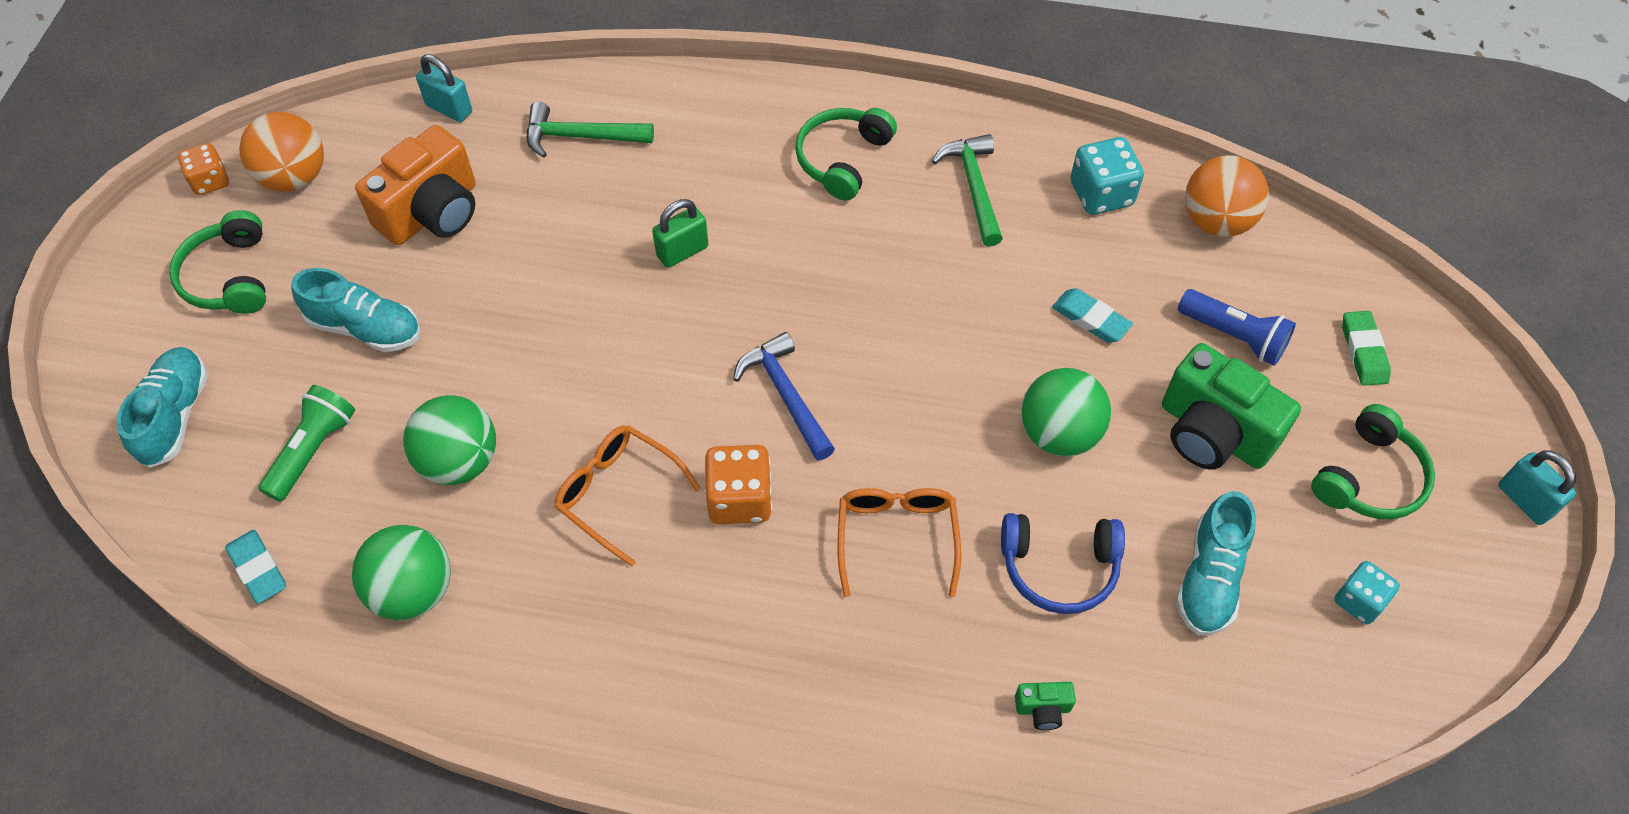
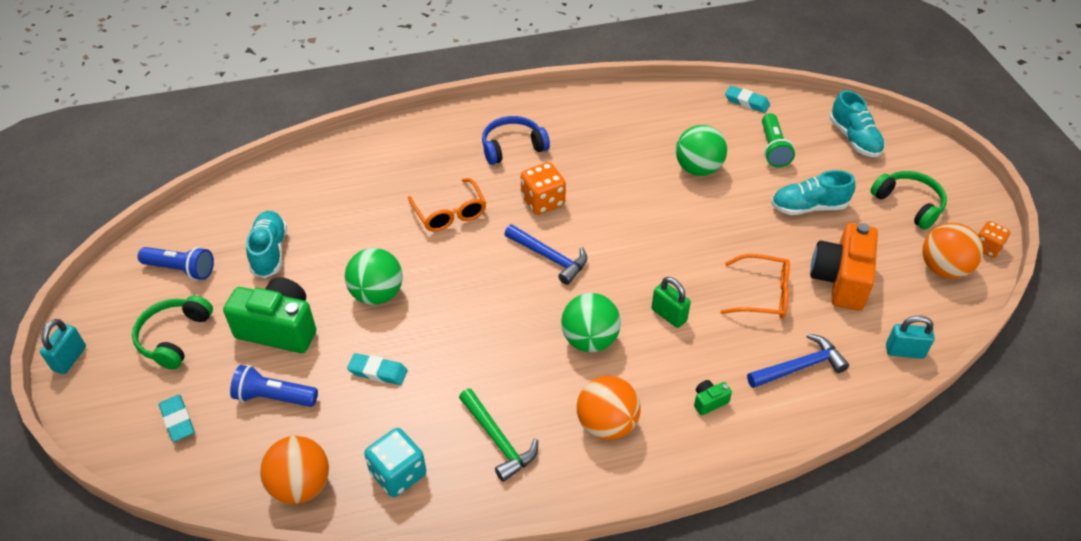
camera: 155 degrees right, 10 degrees down
(413, 591) = (670, 117): green ball -> green ball (589, 340)
(580, 137) = (800, 367): green hammer -> blue hammer
(618, 493) = (607, 183): orange glasses -> orange glasses (763, 294)
(682, 251) = (669, 315): green padlock -> green padlock turned 75 degrees counterclockwise
(842, 159) = (606, 424): green headphones -> orange ball
(1043, 709) = (346, 171): green camera -> green camera (709, 402)
(1059, 568) = (356, 229): blue headphones -> blue headphones (512, 147)
(1359, 601) = (181, 269): turquoise dice -> blue flashlight
(1363, 351) = (178, 420): green eraser -> turquoise eraser
(1524, 500) = (70, 359): turquoise padlock -> turquoise padlock turned 75 degrees clockwise

